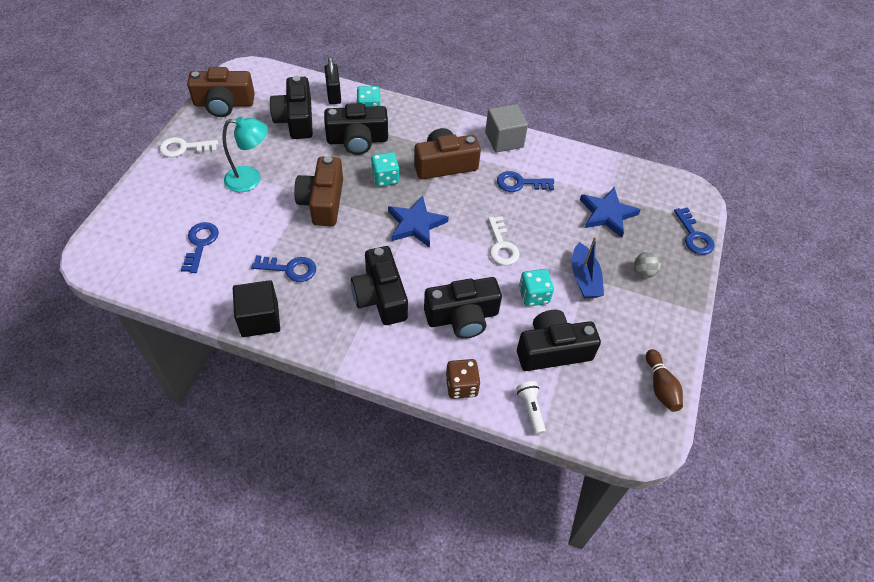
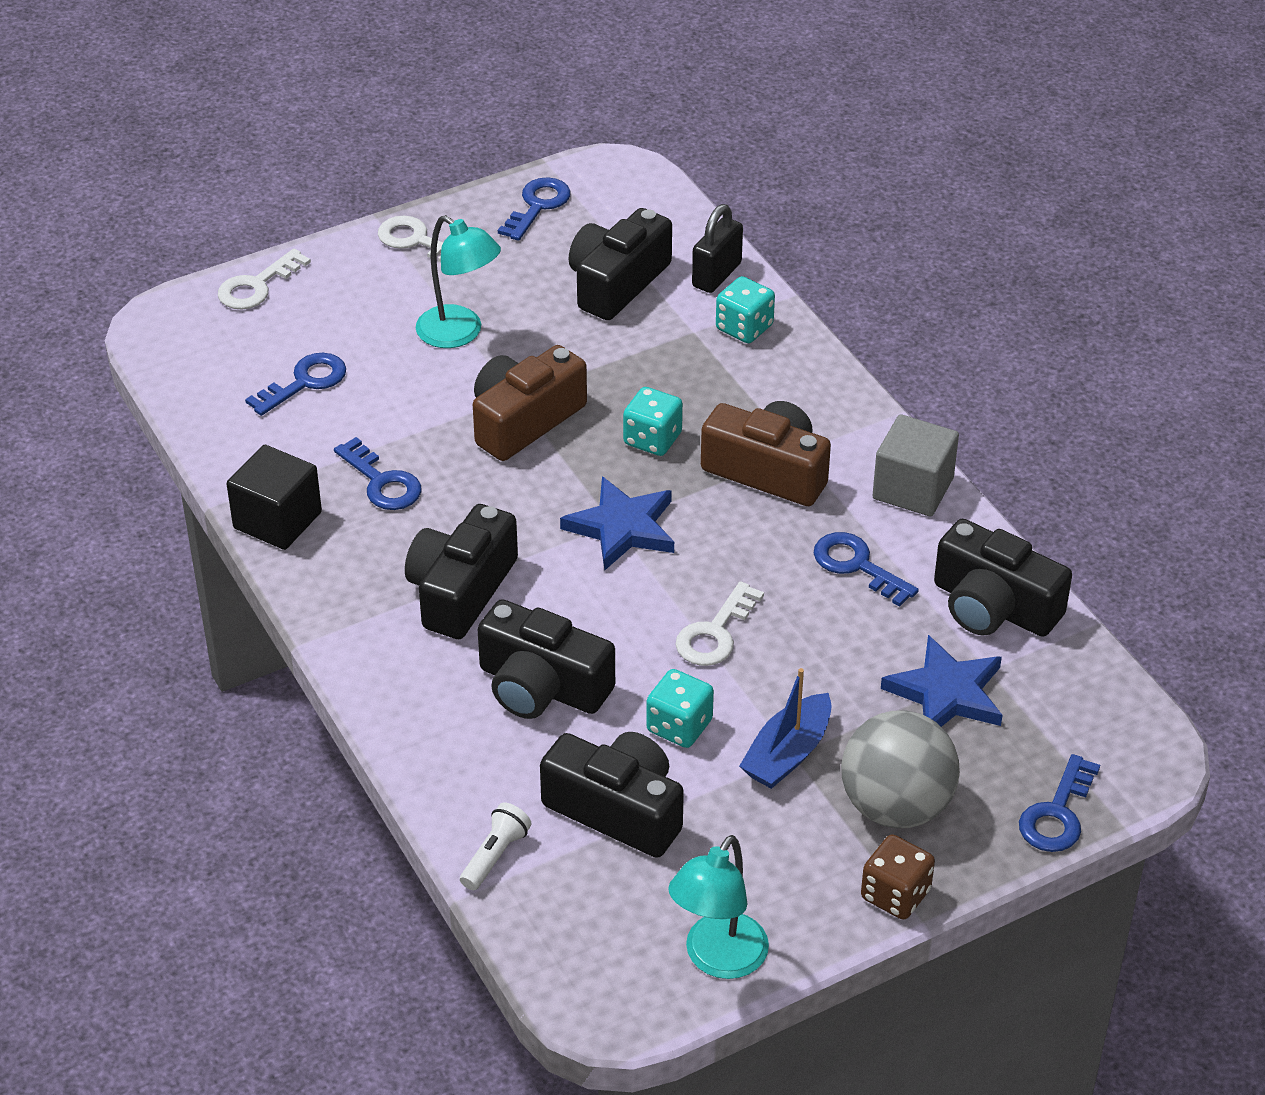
camera: 45 degrees right, 10 degrees down
(125, 211) = (257, 286): none -> white key
(224, 104) = (538, 206): brown camera -> blue key
(357, 140) = (674, 362): black camera -> black camera (993, 606)
(461, 386) = (438, 766): brown dice -> brown dice (895, 894)
(643, 272) = (896, 806): grey ball -> grey ball, size x2.21
(660, 386) = (718, 959): brown bowling pin -> turquoise lamp

